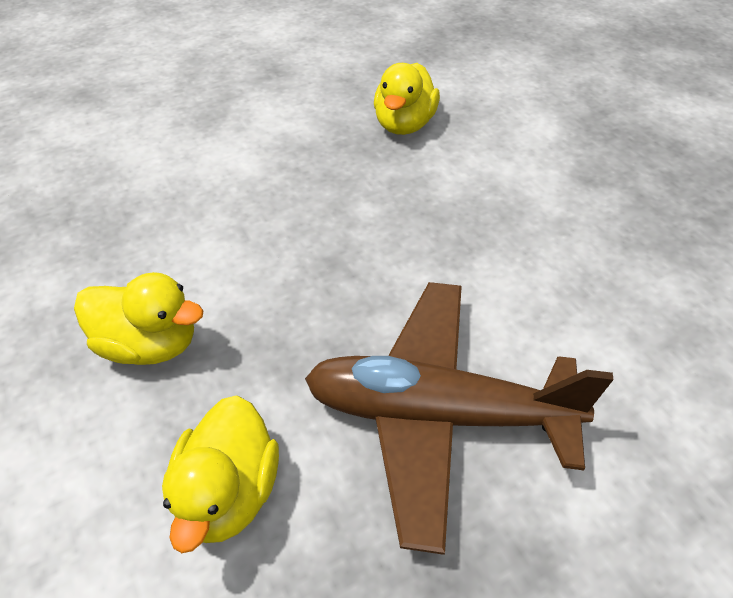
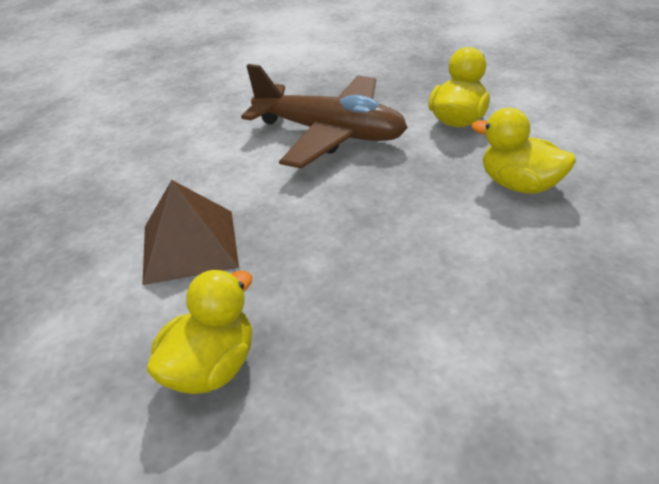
camera: 160 degrees left, 10 degrees down
(497, 205) = (190, 246): none -> brown pyramid

